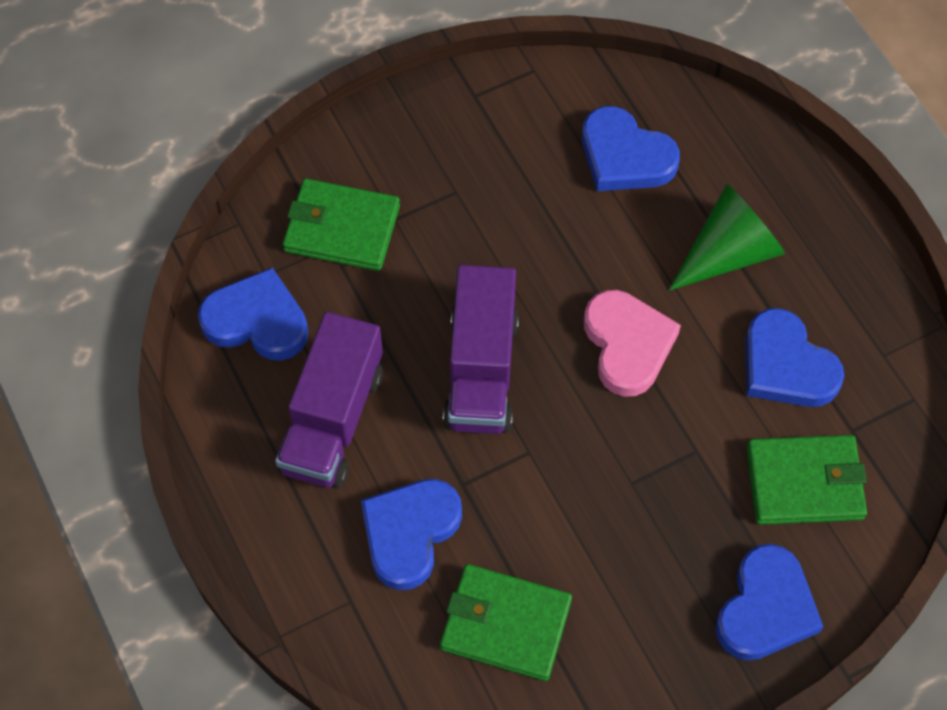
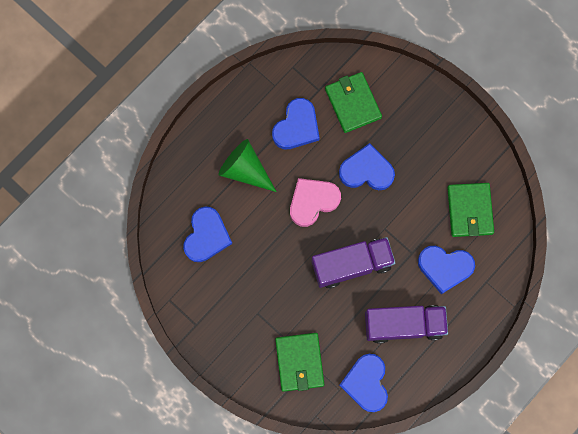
camera: 110 degrees left, 15 degrees up
(765, 608) = (418, 104): blue heart -> blue heart (366, 171)

